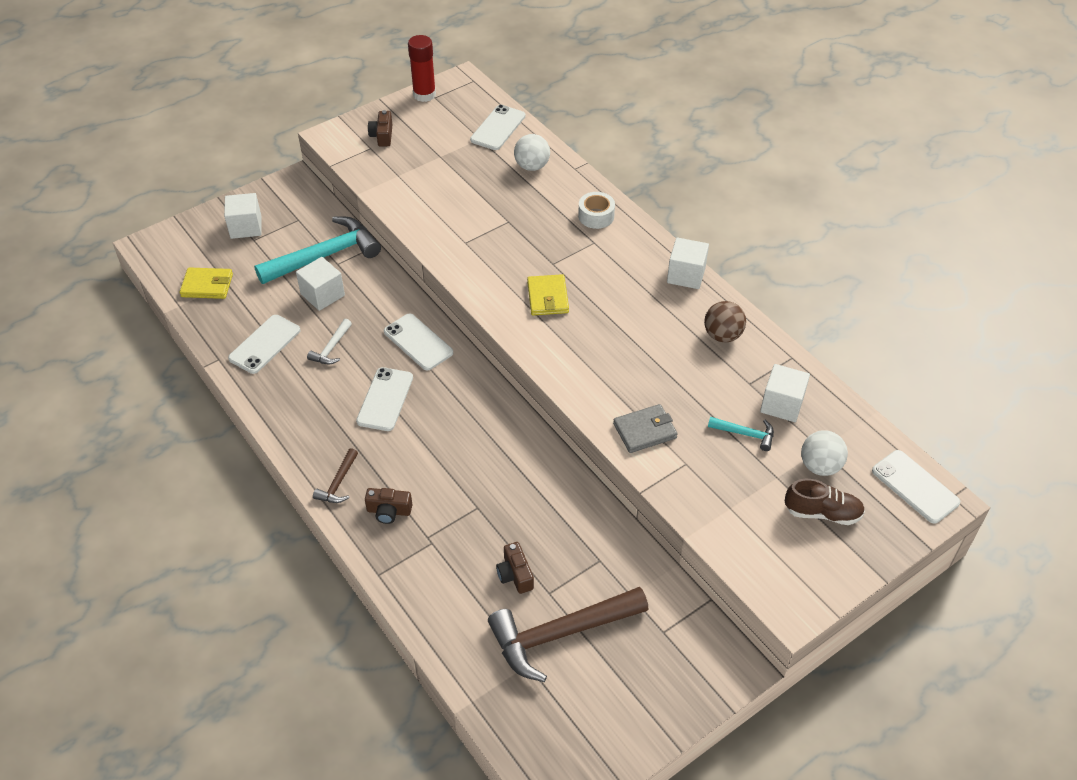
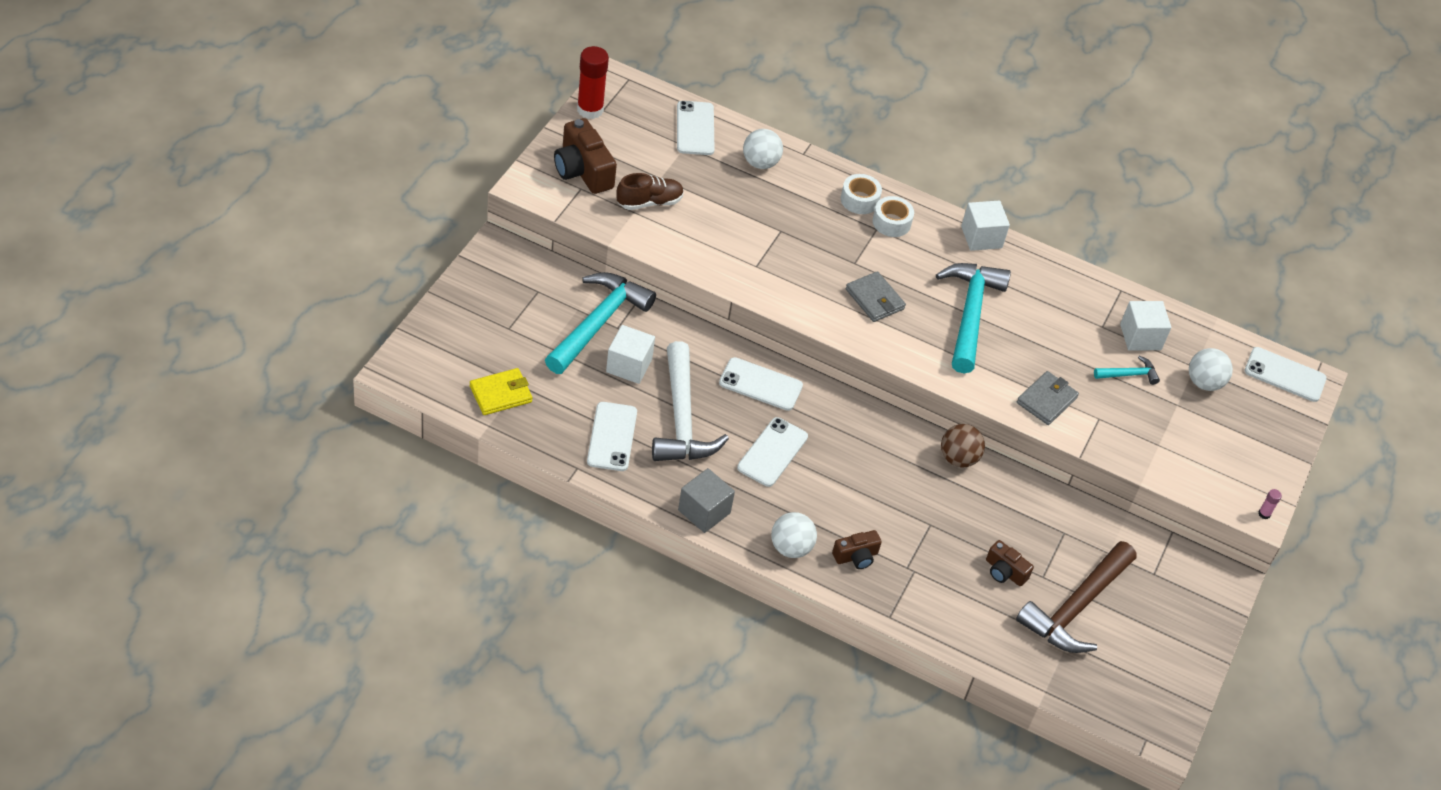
camera: 35 degrees left, 0 degrees up
(246, 227) = (488, 316): white cube -> none
(290, 427) = (704, 511): none -> grey cube
(331, 348) = (681, 418): white hammer -> white hammer, size x2.19
(338, 483) = (790, 548): brown hammer -> white ball
(382, 136) = (583, 170): brown camera -> brown camera, size x1.76
(385, 399) = (772, 452): white phone -> white phone turned 45 degrees clockwise
(548, 297) = (875, 299): yellow wallet -> grey wallet
(611, 241) = (891, 222): none -> white tape
(626, 335) = (970, 314): none -> turquoise hammer
(722, 335) = (1051, 287): brown ball -> brown ball (958, 458)
(798, 613) = (1264, 514): none -> pink glue stick
(822, 513) = (1230, 423): brown shoe -> brown shoe (649, 202)

